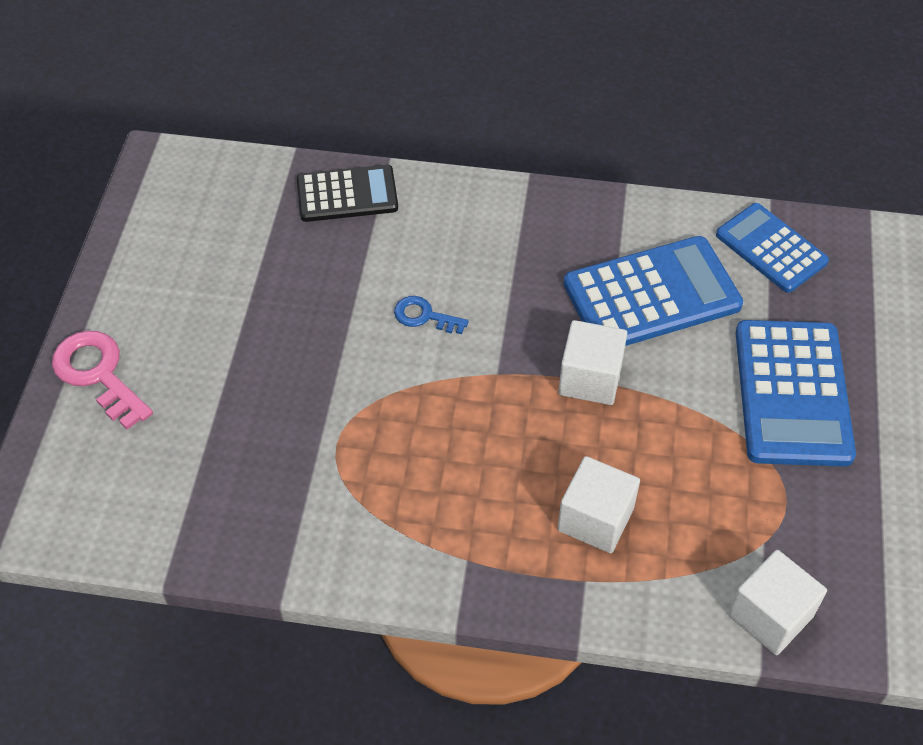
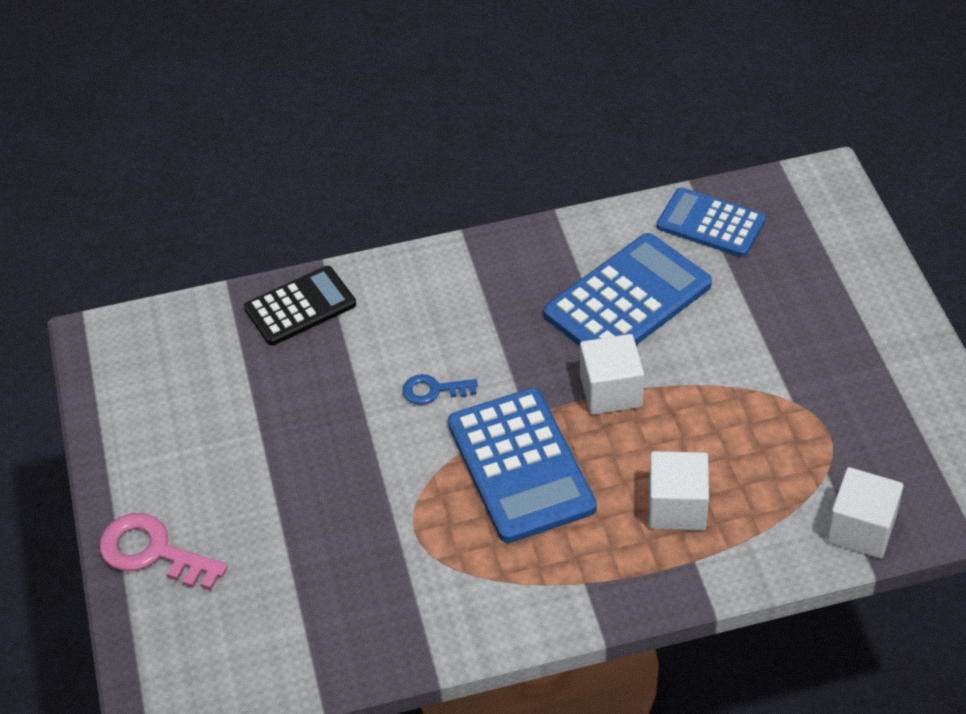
camera: 20 degrees left, 5 degrees down
(792, 393) = (789, 341): blue calculator -> blue calculator (520, 466)

